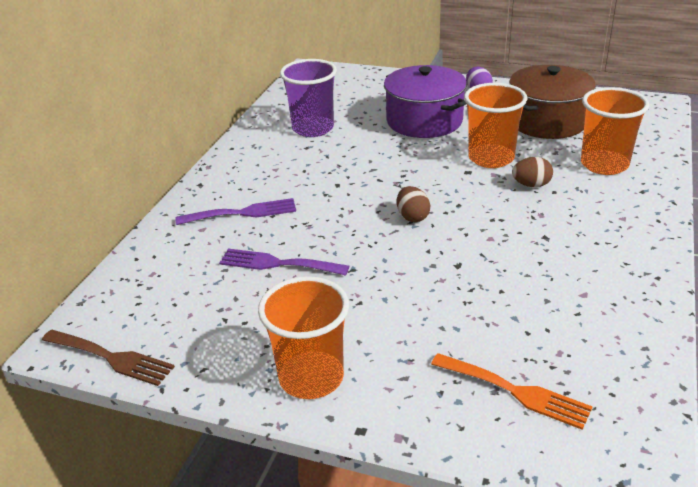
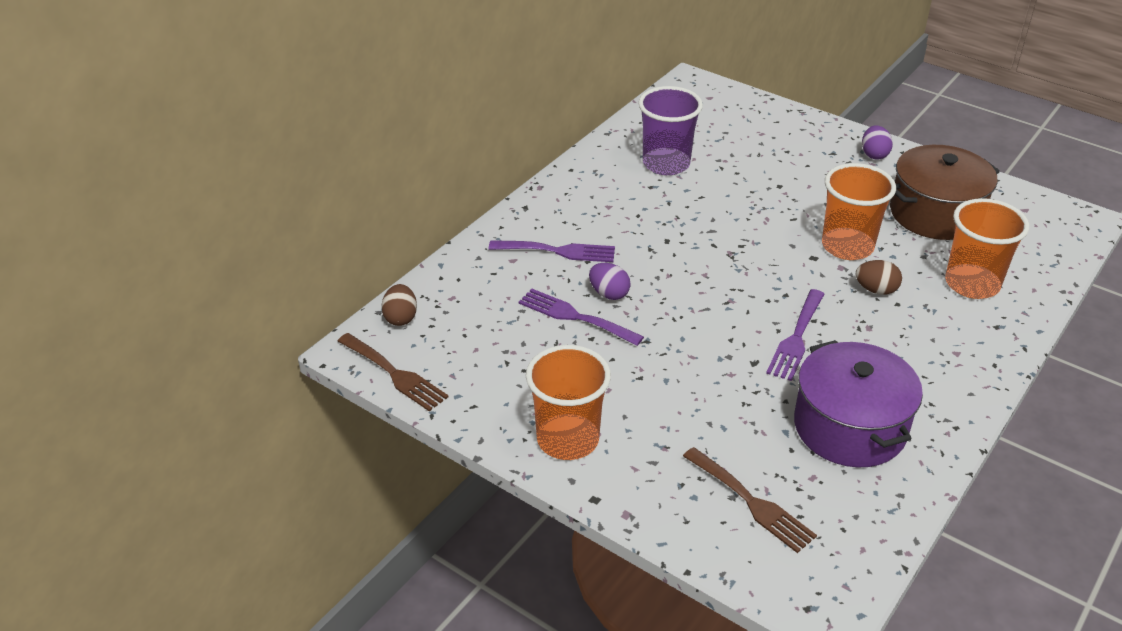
camera: 15 degrees right, 5 degrees up
(302, 237) = (609, 294): none -> purple egg
(412, 217) = (731, 297): brown egg -> brown egg (401, 318)
(424, 121) = (794, 181): purple pot -> purple pot (849, 427)
(485, 237) = (796, 338): none -> purple fork
(515, 391) = (752, 502): orange fork -> brown fork

